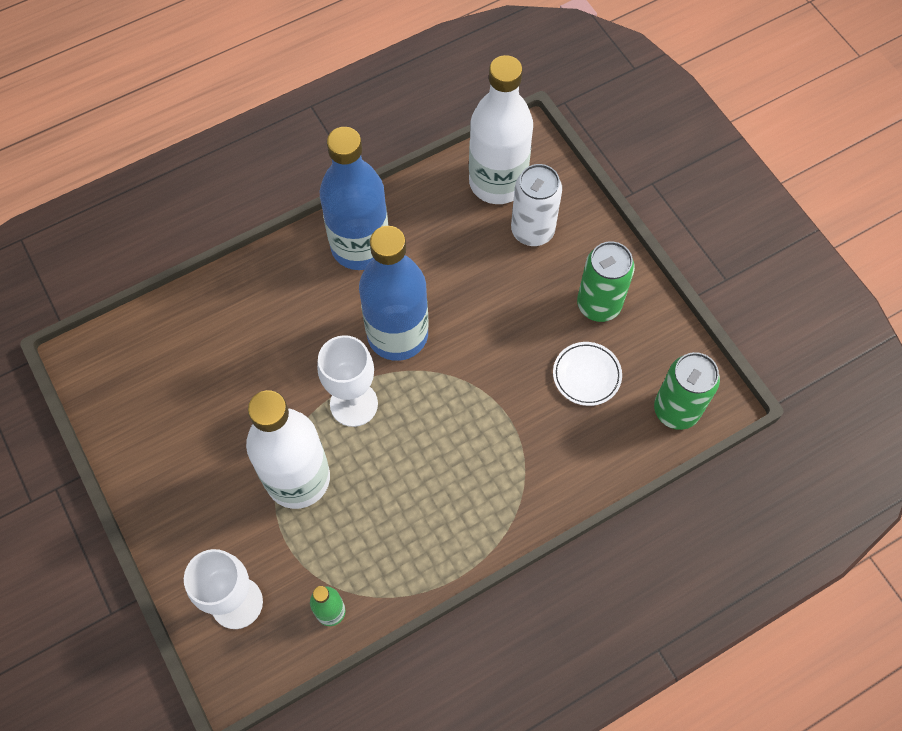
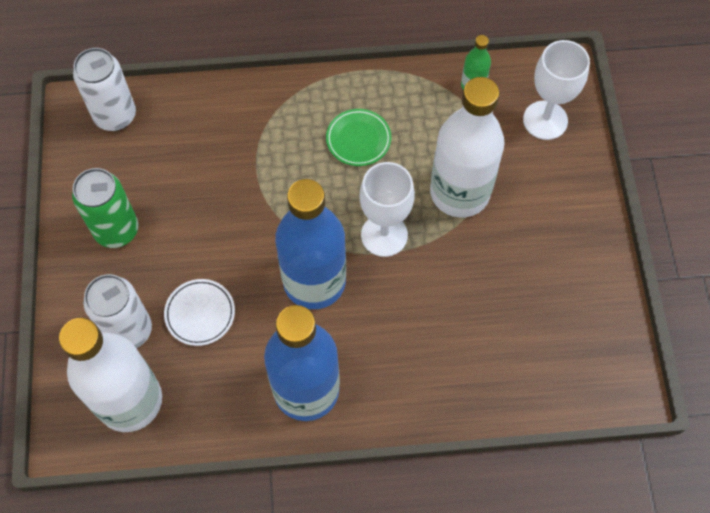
camera: 155 degrees left, 0 degrees up
(424, 491) = (358, 139): none -> green plate
(586, 375) = (169, 174): white plate -> white plate (200, 313)
(676, 410) = (115, 116): green can -> white can

